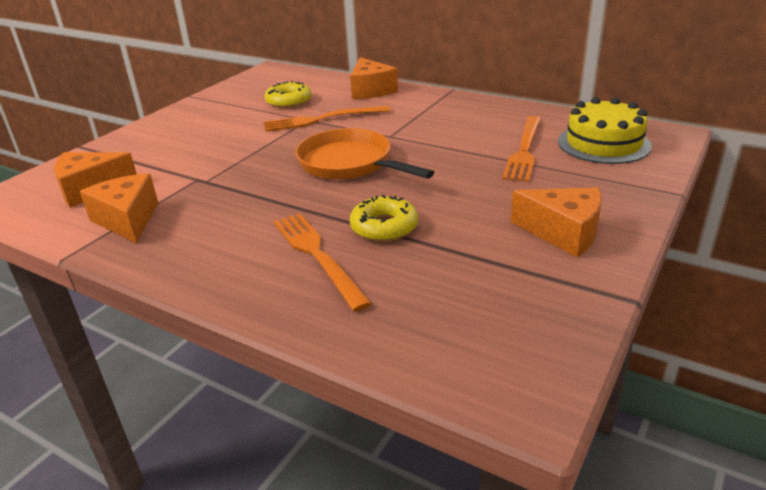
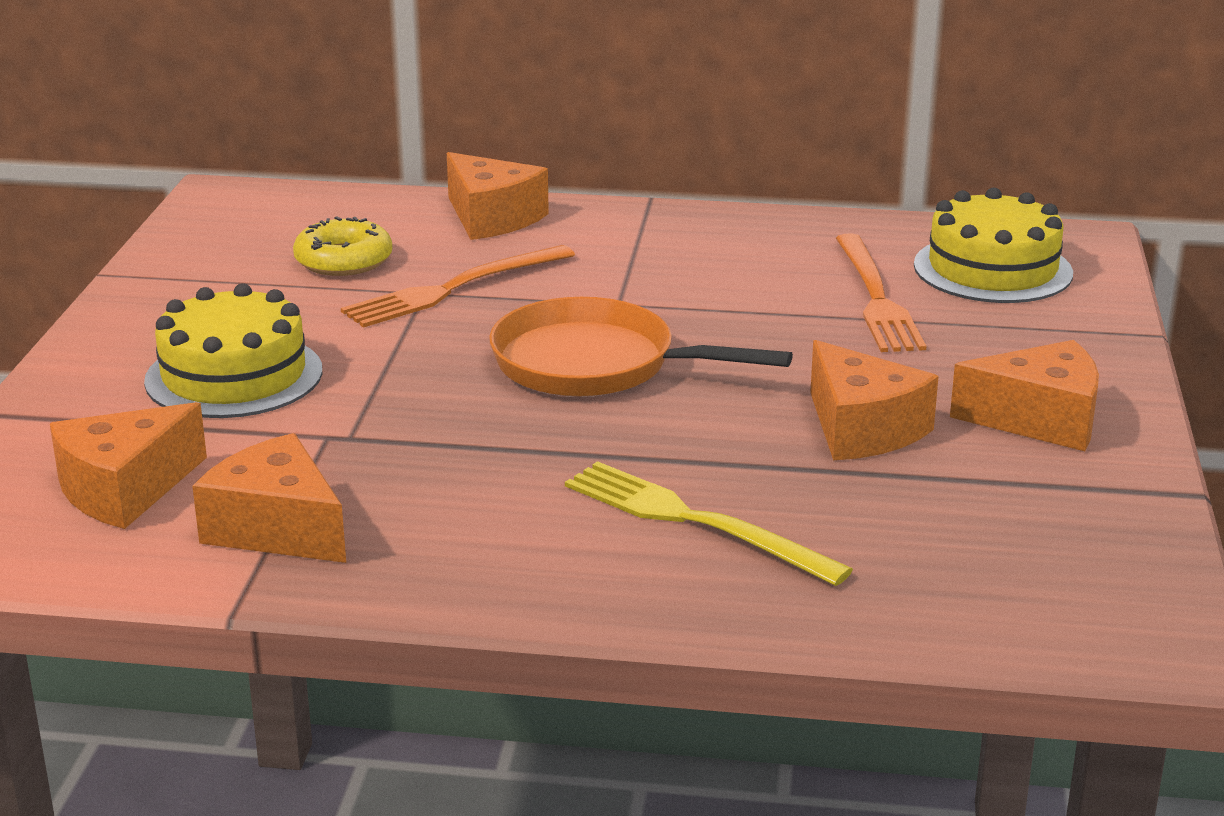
camera: 25 degrees left, 5 degrees down
(190, 145) = (234, 376): none -> yellow cake
(317, 255) = (695, 521): orange fork -> yellow fork
(384, 227) = (760, 459): yellow donut -> none
(454, 220) = (862, 429): none -> orange cheese

